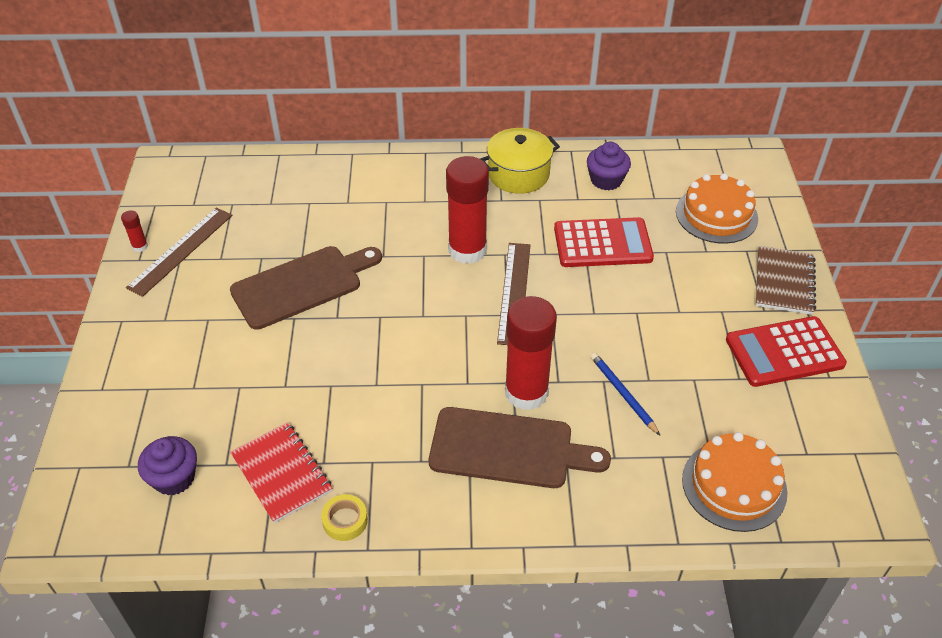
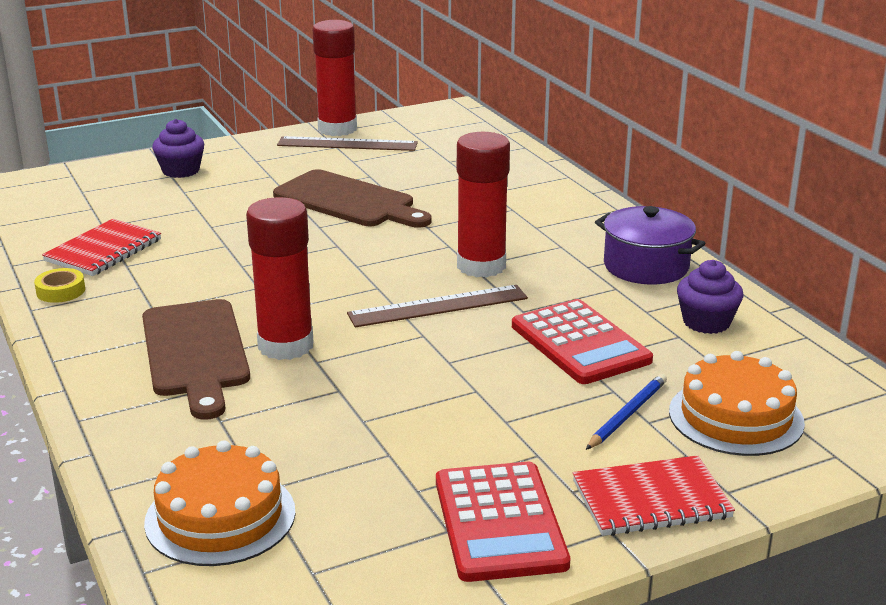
camera: 65 degrees right, 20 degrees down
(140, 246) = (337, 129): red glue stick -> red glue stick, size x2.48
(174, 478) = (77, 210): purple cupcake -> purple cupcake (181, 170)
(518, 174) = (646, 266): yellow pot -> purple pot
(623, 394) = (325, 407): blue pencil -> blue pencil (627, 414)
(784, 282) = (651, 499): brown notebook -> red notebook
(784, 352) = (499, 522): red calculator -> red calculator turned 150 degrees counterclockwise

